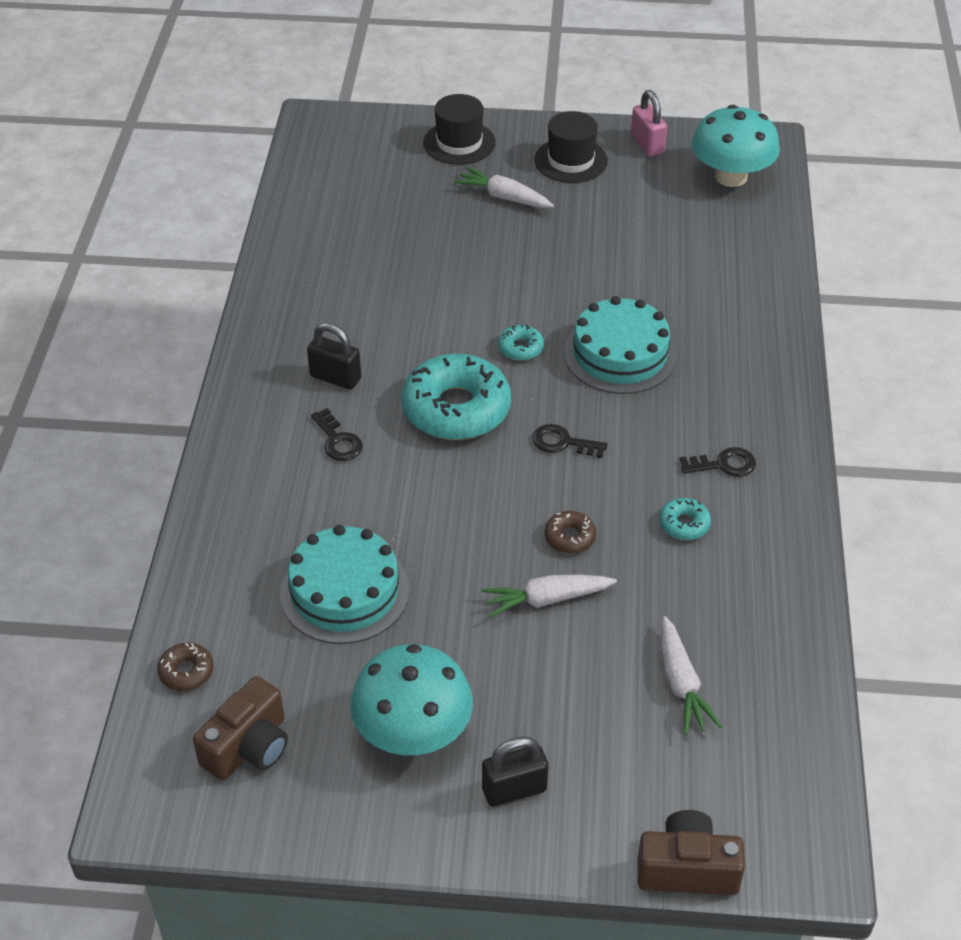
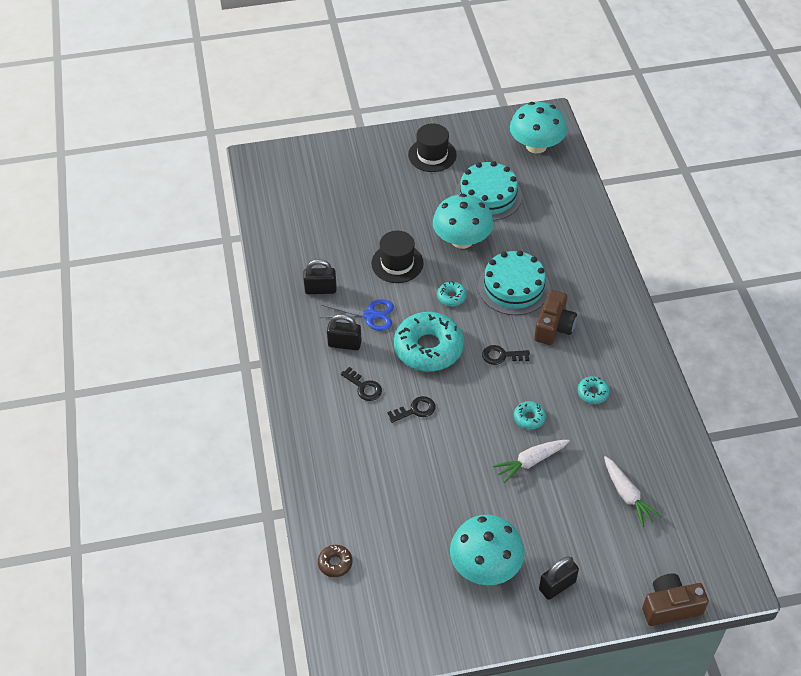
camera: 15 degrees left, 5 degrees up
(249, 747) = (393, 601): brown camera -> brown camera (554, 327)
(333, 300) = (320, 289): none -> black padlock
(345, 591) = (409, 487): turquoise cake -> turquoise cake (488, 196)
(389, 348) = (370, 315): none -> blue scissors
(459, 143) = (356, 156): black hat -> black hat (397, 263)
(503, 197) = (400, 191): white carrot -> none
(568, 277) = (462, 240): none -> turquoise mushroom
(569, 537) = (529, 418): brown donut -> turquoise donut
(647, 144) = (476, 133): pink padlock -> none
(723, 464) = (601, 348): black key -> black key (415, 410)

